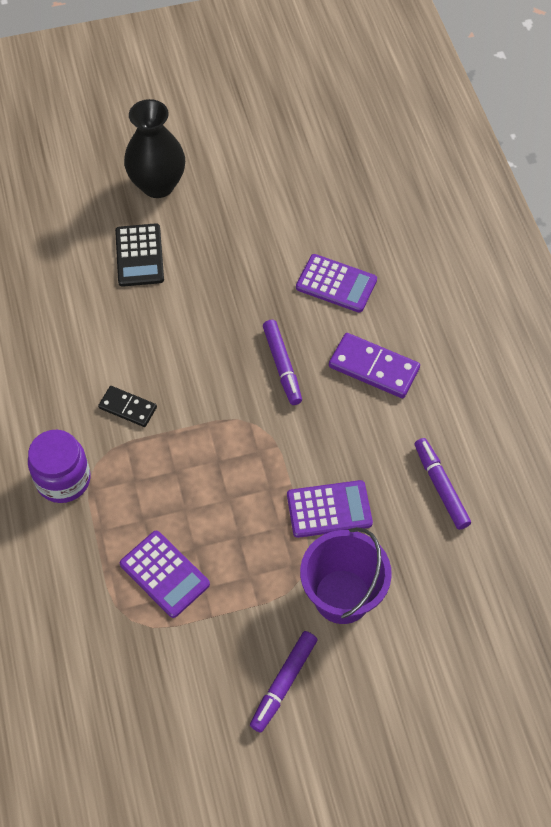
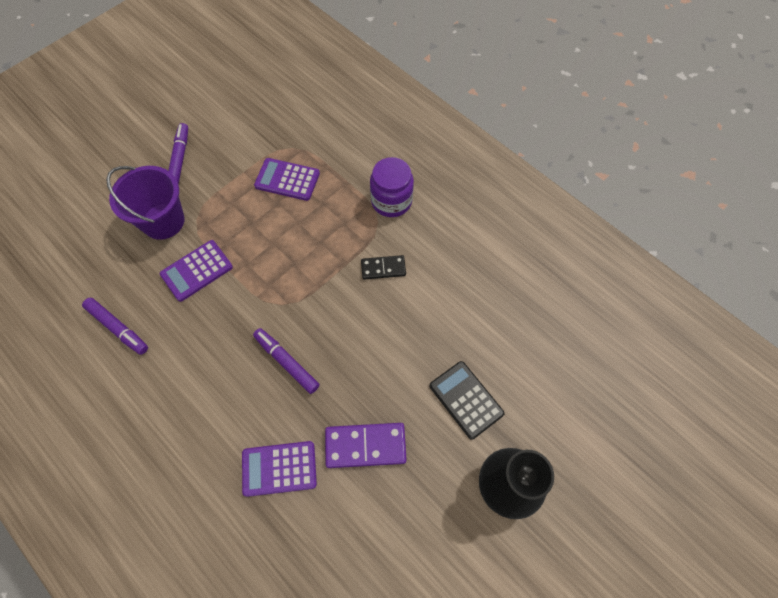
camera: 150 degrees right, 5 degrees up
(374, 367) = (209, 401): purple domino -> purple domino (365, 446)

